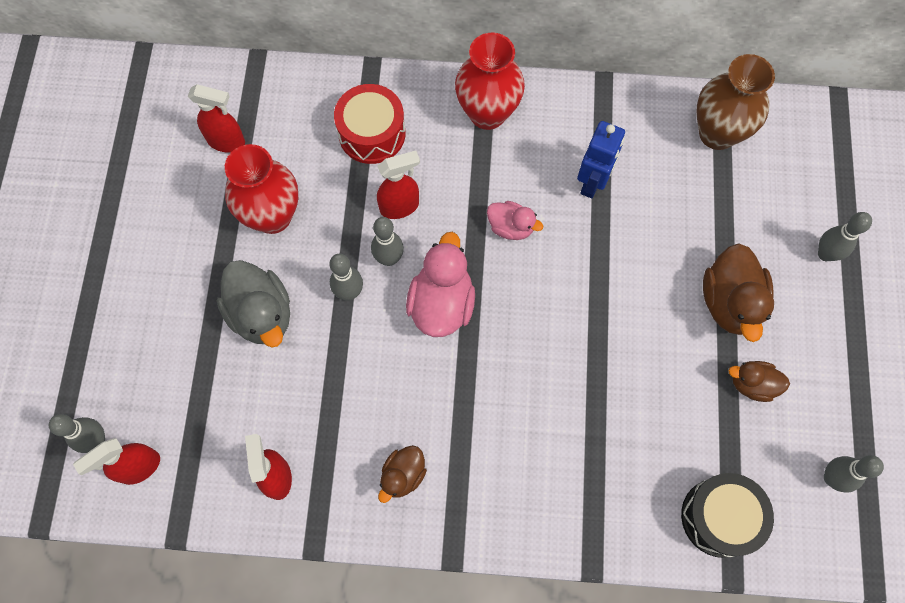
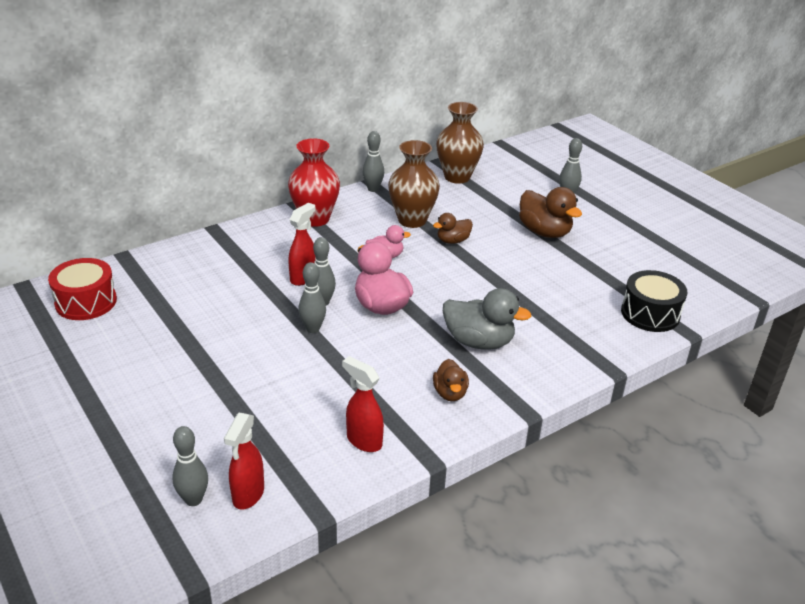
camera: 40 degrees left, 35 degrees down
(227, 142) = (141, 300): red spray bottle -> none
(261, 314) = (259, 367): grey duck -> grey duck (479, 342)
(272, 216) = (215, 319): red vase -> none
(372, 133) = (247, 255): red drum -> red drum (86, 302)
(592, 183) = (412, 220): blue robot -> brown vase
(752, 384) = (596, 256): brown duck -> brown duck (453, 241)
(831, 478) = (681, 271): grey bowling pin -> grey bowling pin (373, 189)

